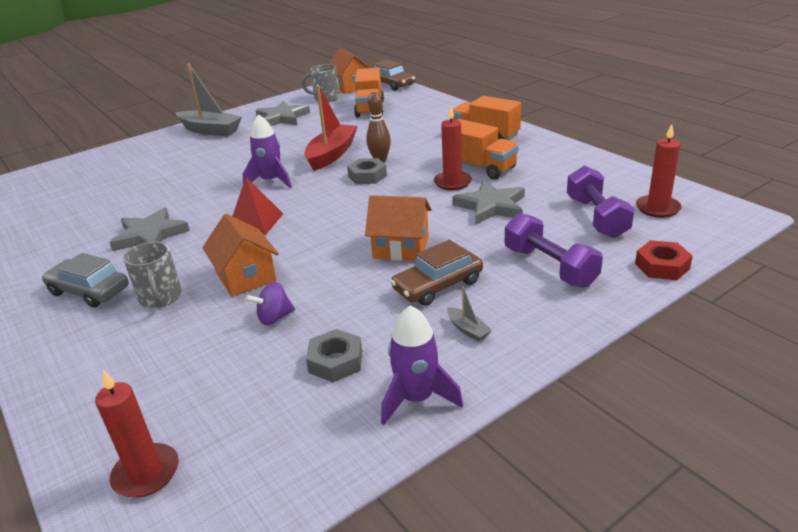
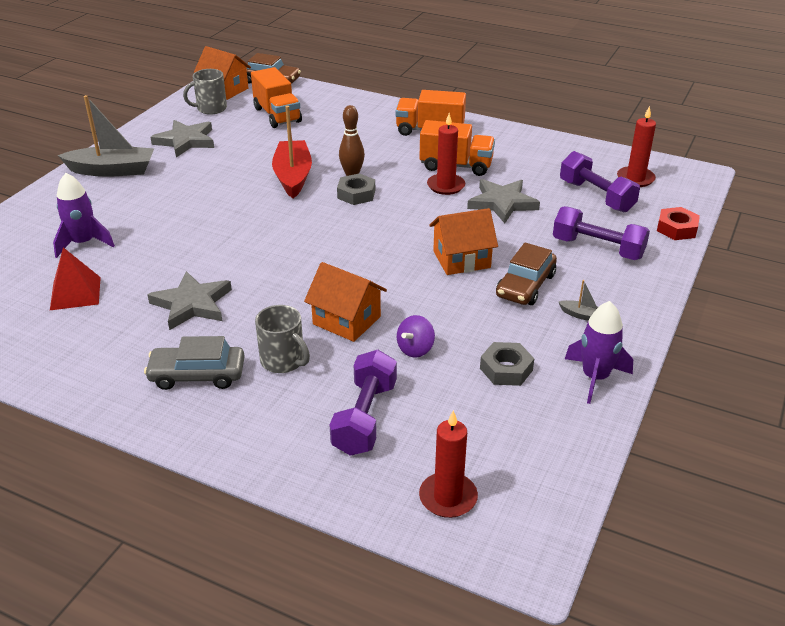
camera: 30 degrees left, 5 degrees up
(165, 367) = (365, 417): none -> purple dumbbell
(255, 222) = (293, 265): red pyramid -> red pyramid (75, 293)
(271, 181) = (259, 218): purple rocket -> purple rocket (83, 243)

